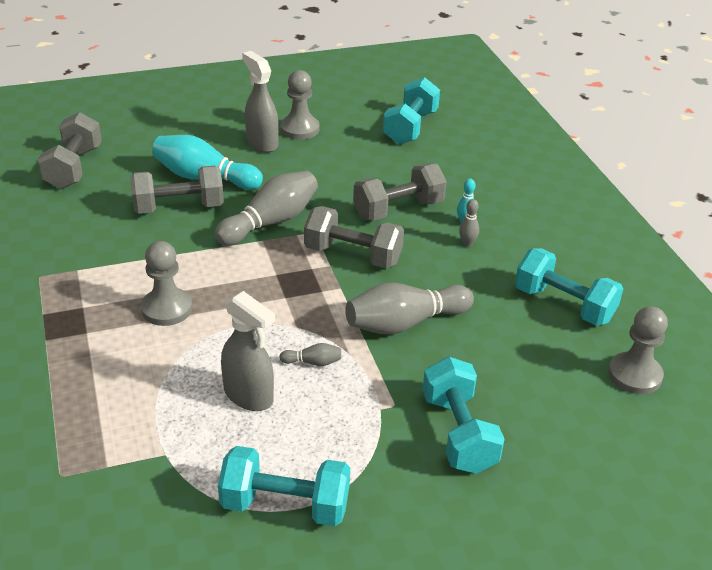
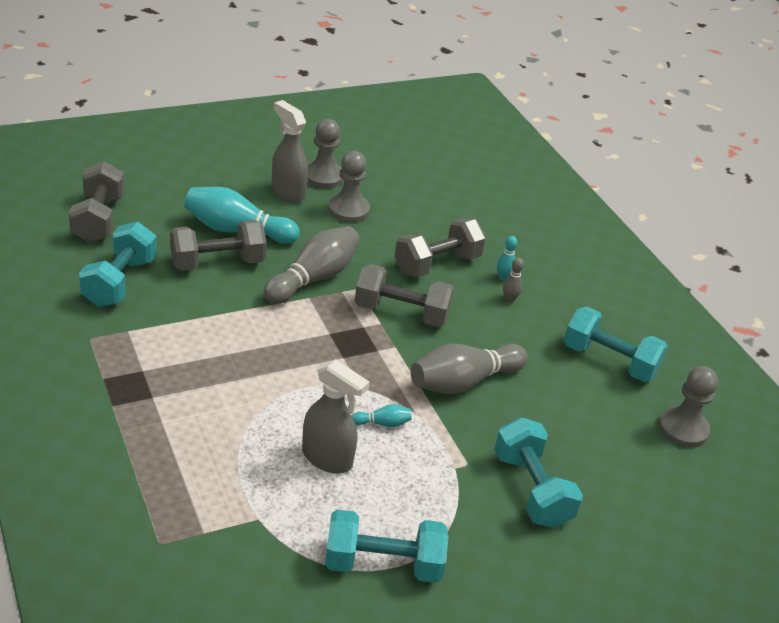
camera: 10 degrees left, 0 degrees up
(167, 309) = (228, 371): grey pawn -> grey pawn (348, 210)
(313, 362) = (382, 423): grey bowling pin -> turquoise bowling pin
(410, 127) = (434, 176): turquoise dumbbell -> turquoise dumbbell (120, 282)

